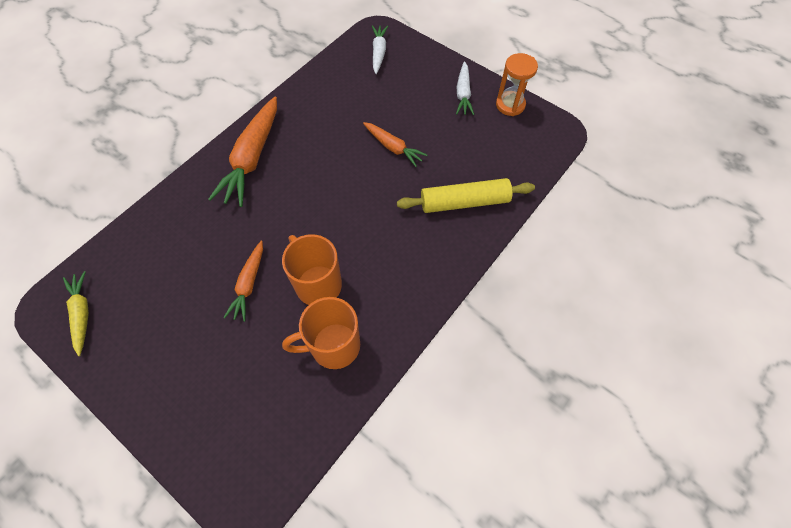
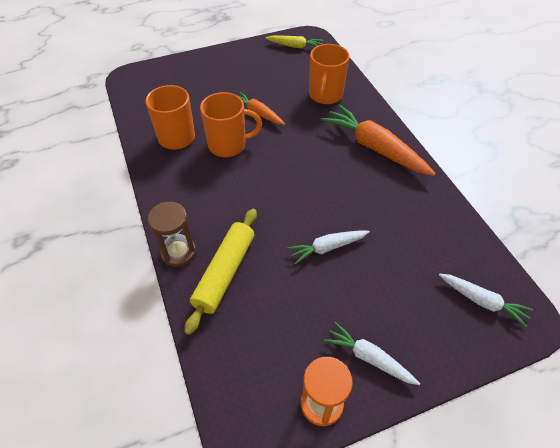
camera: 120 degrees right, 10 degrees down
(183, 232) = (325, 95): none -> orange mug
(393, 147) = (327, 248): orange carrot -> white carrot
(471, 246) = (178, 252): none -> brown hourglass

